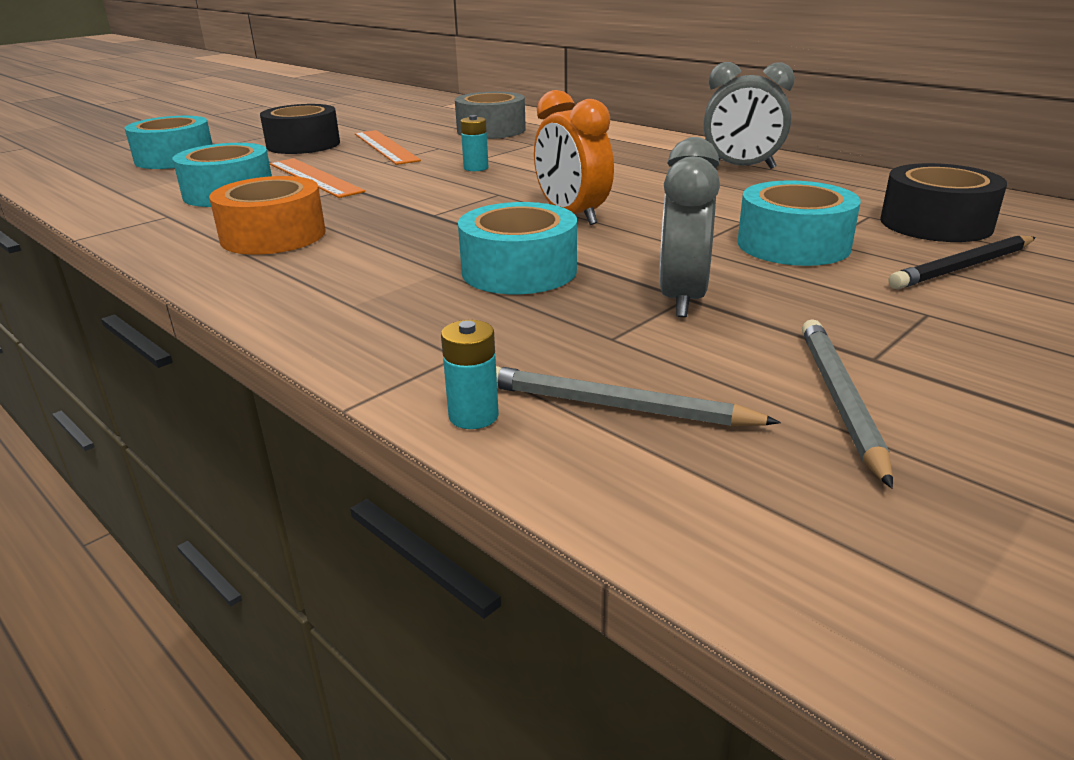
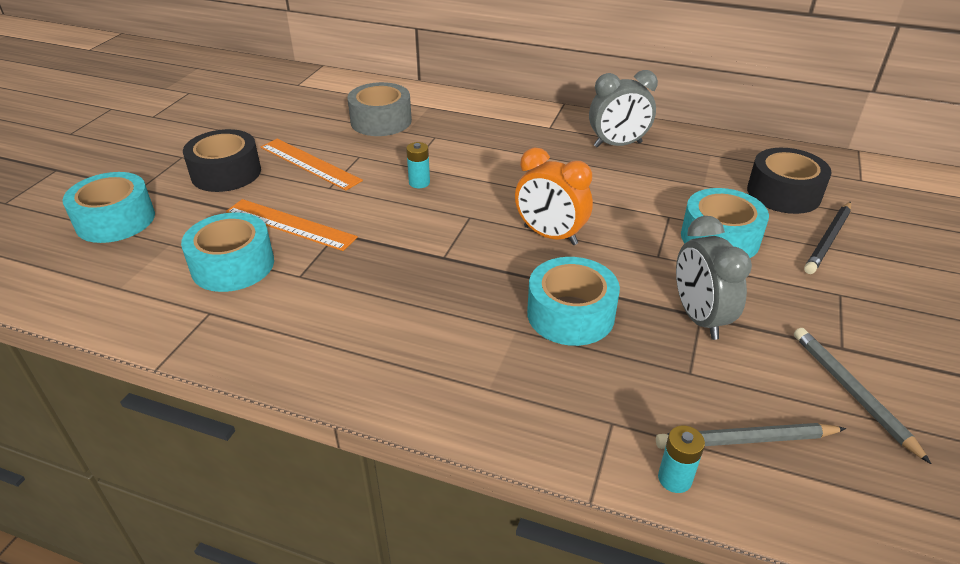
camera: 25 degrees left, 10 degrees up
(273, 236) = (339, 318): orange tape -> none

